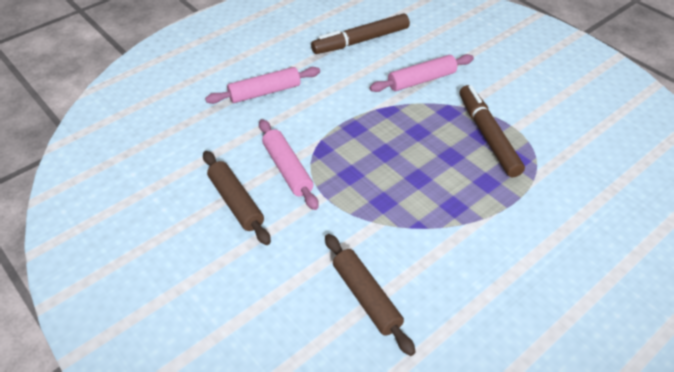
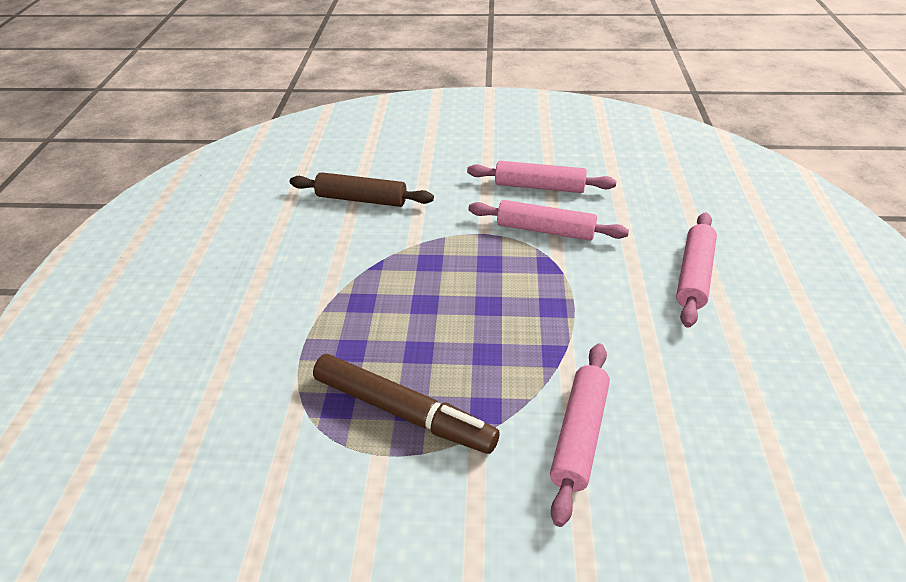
camera: 135 degrees right, 5 degrees down
(236, 202) = (539, 186): brown rolling pin -> pink rolling pin
(361, 41) = (748, 437): brown marker -> none

